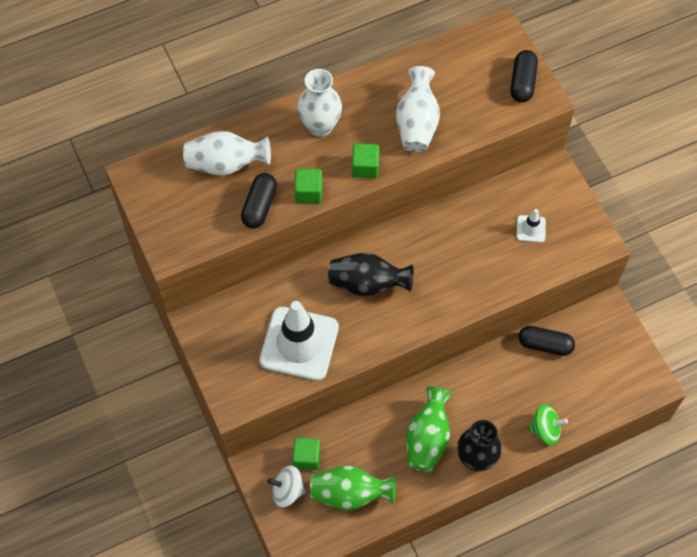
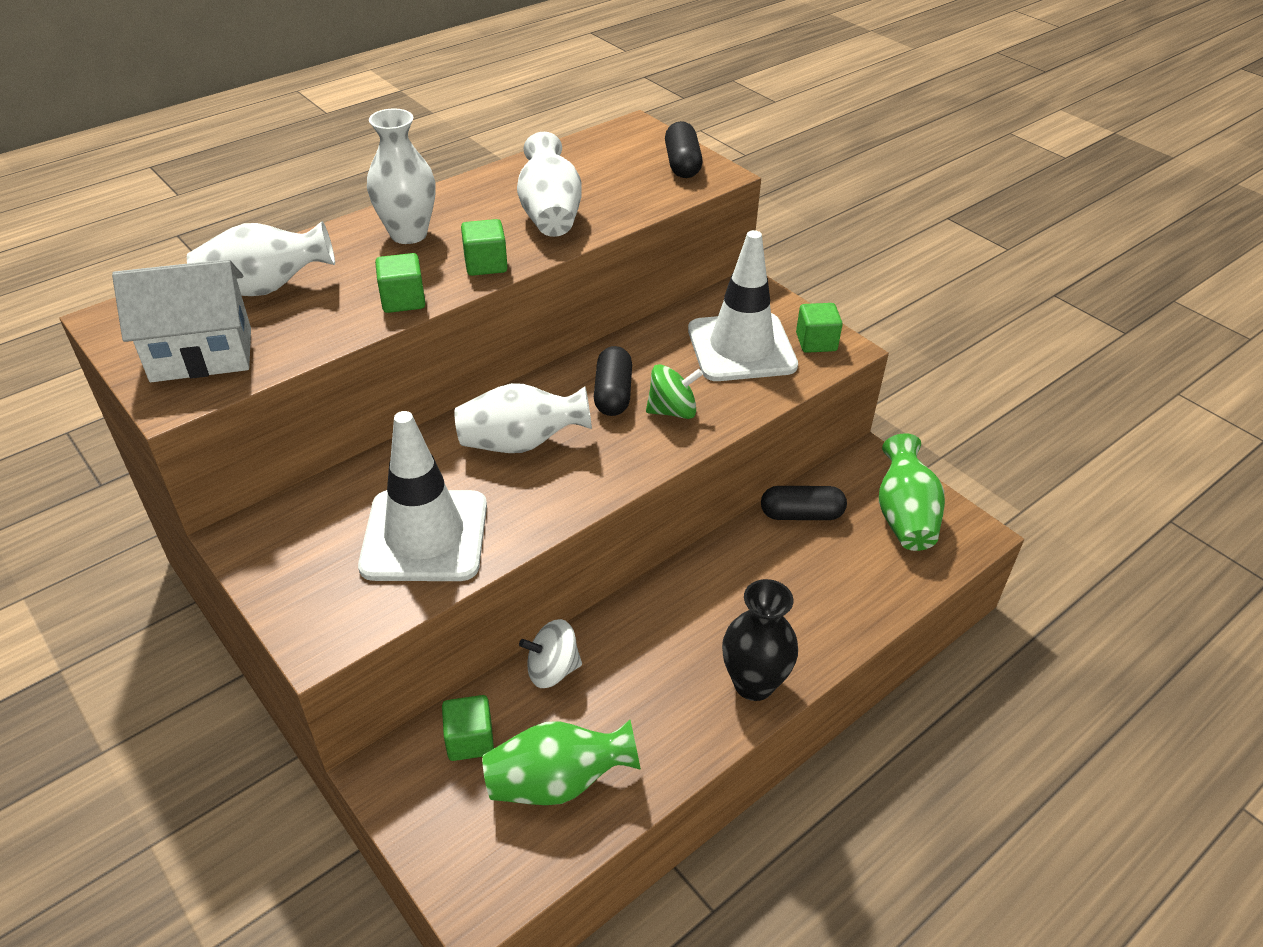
camera: 15 degrees left, 20 degrees down
(186, 218) = (201, 355): none -> white house
(259, 206) = (325, 325): black capsule -> black capsule (613, 394)
(287, 491) = (444, 801): white spinning top -> white spinning top (552, 669)
(367, 284) = (521, 443): black vase -> white vase
(427, 438) = (667, 670): green vase -> green vase (904, 516)
(531, 229) = (741, 348): white traffic cone -> white traffic cone, size x2.31
(545, 430) = (845, 621): green spinning top -> green spinning top (672, 411)
(584, 234) = (816, 342): none -> green cube

